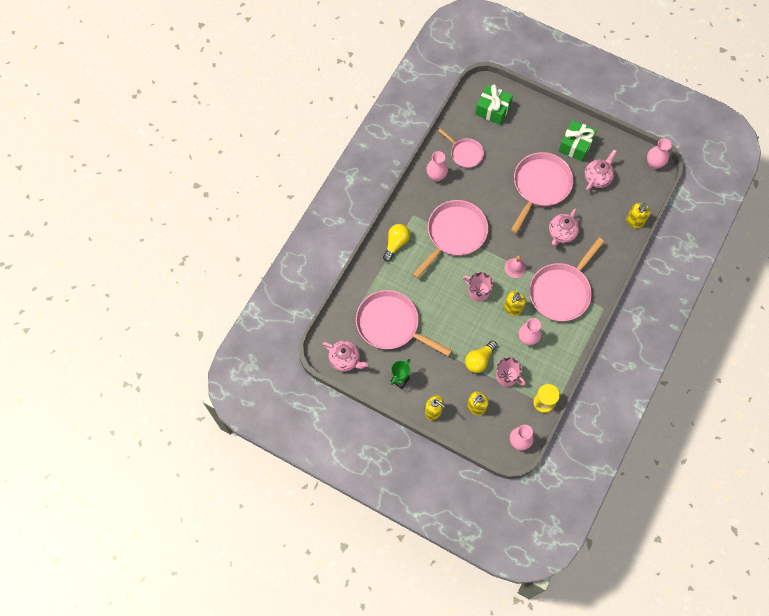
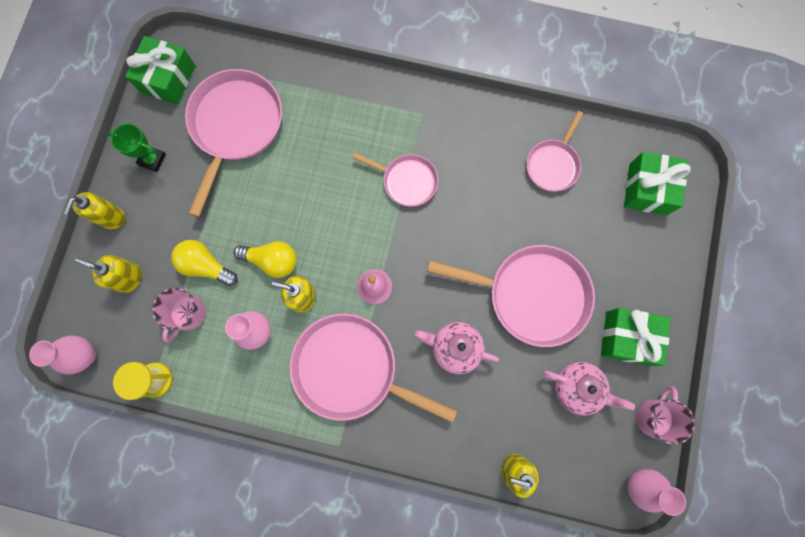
camera: 75 degrees right, 10 degrees up
(345, 360) = (168, 79): pink teapot -> green gift
(396, 244) = (367, 101): yellow light bulb -> yellow light bulb (272, 261)
(436, 176) = (499, 131): pink vase -> none
(454, 234) = (407, 181): pink pan -> pink pan, size x0.56
(478, 291) = (319, 238): pink mug -> pink mug (654, 416)

